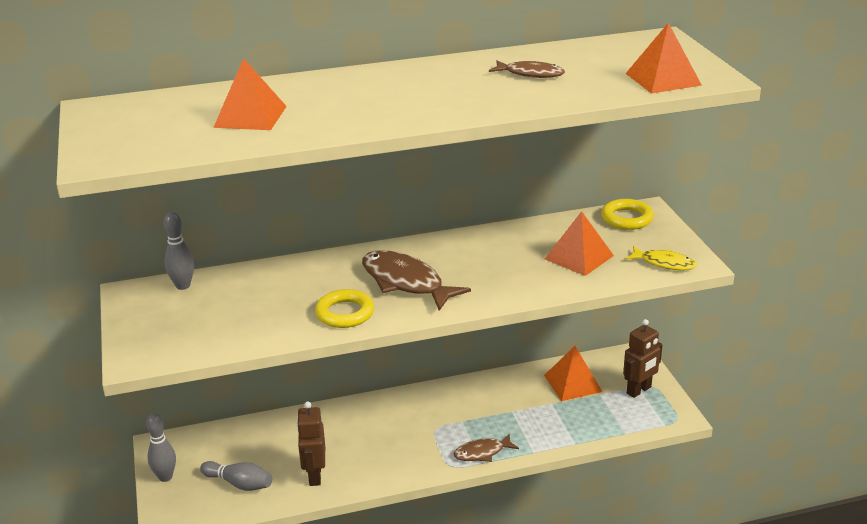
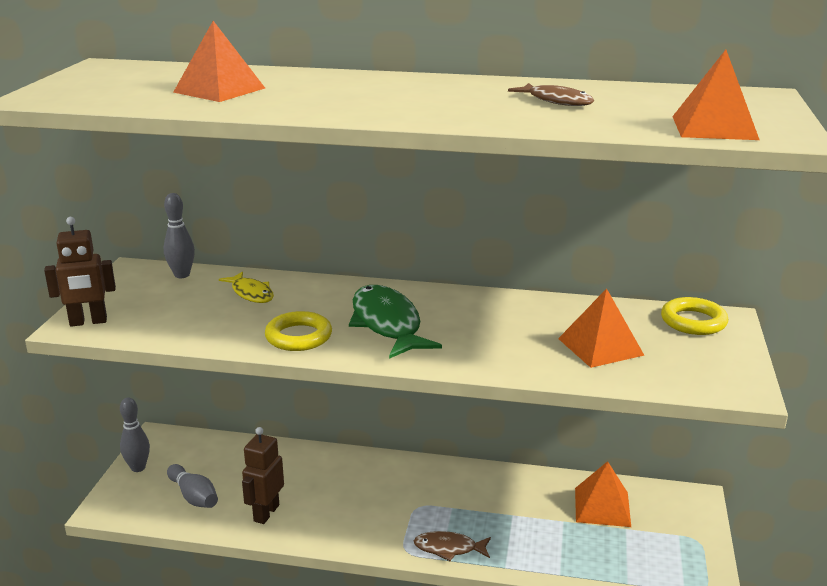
camera: 25 degrees right, 5 degrees down
(406, 282) = (387, 324): brown fish -> green fish
(639, 390) = (677, 540): brown robot -> brown robot (88, 322)
(664, 263) = (701, 379): yellow fish -> yellow fish (251, 293)

